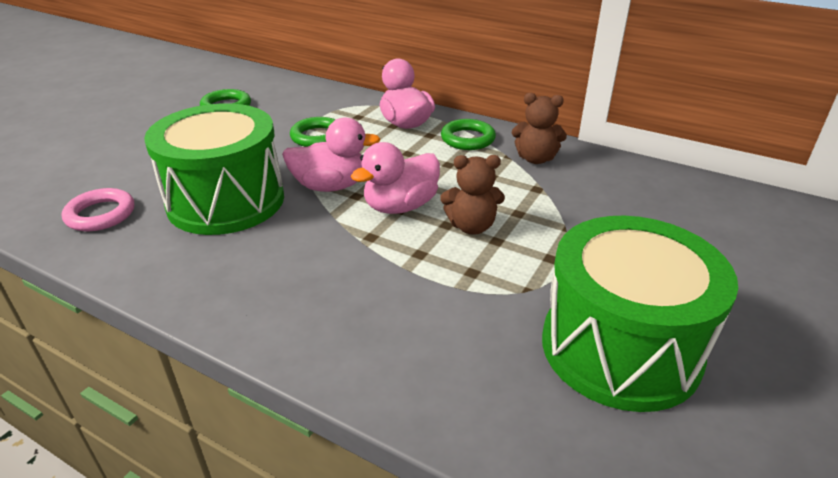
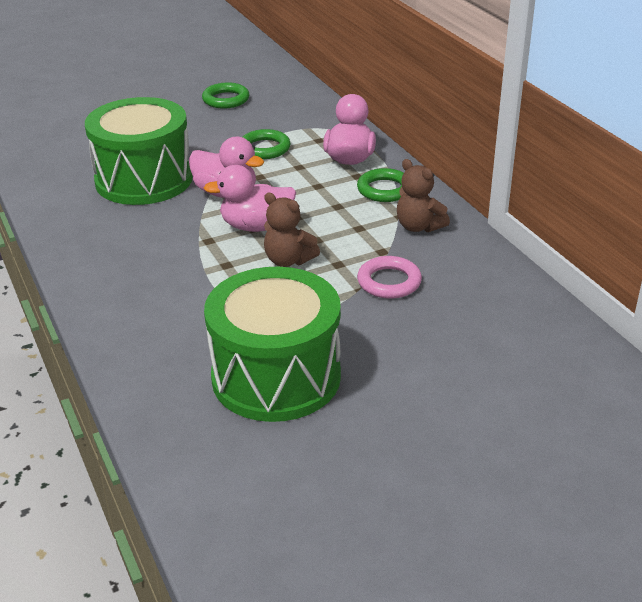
camera: 35 degrees right, 0 degrees up
(100, 214) = (60, 162): pink ring -> pink ring (389, 282)

